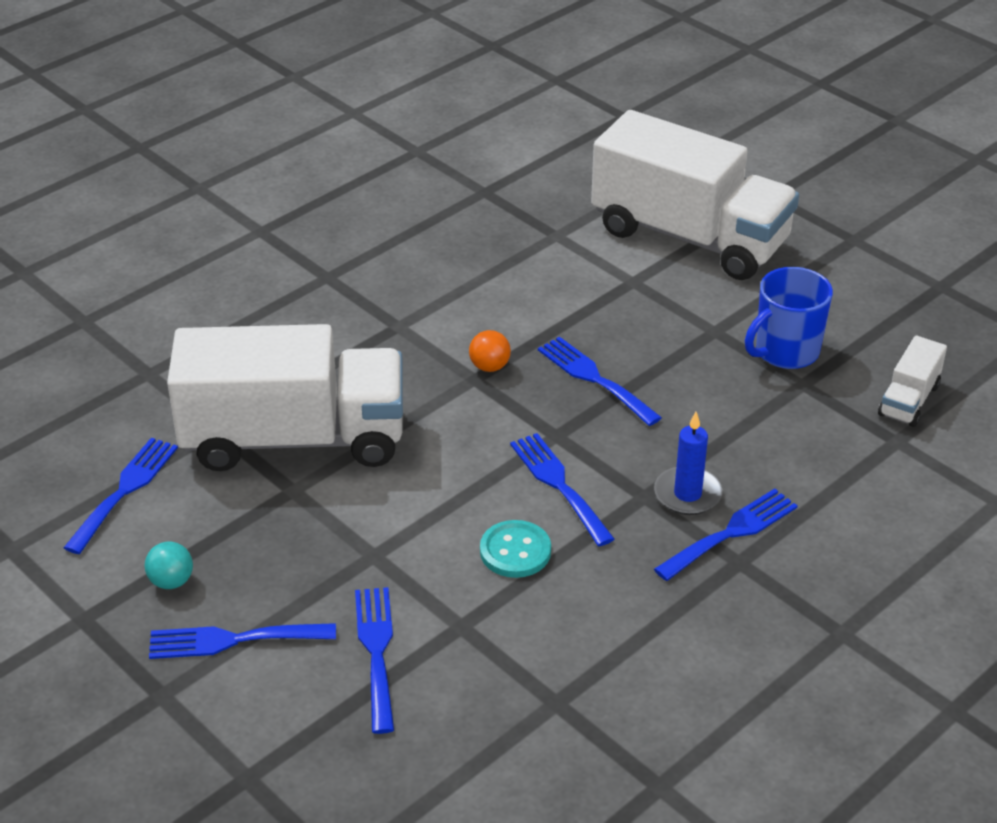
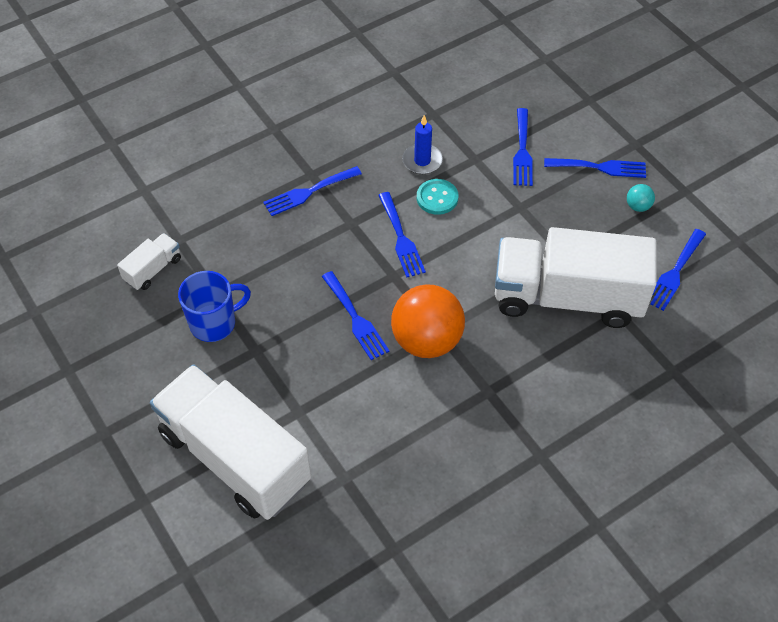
camera: 170 degrees left, 15 degrees up
(489, 367) = (426, 340): orange ball -> orange ball, size x2.41
(687, 494) = (324, 221): blue candle -> blue candle (422, 161)

